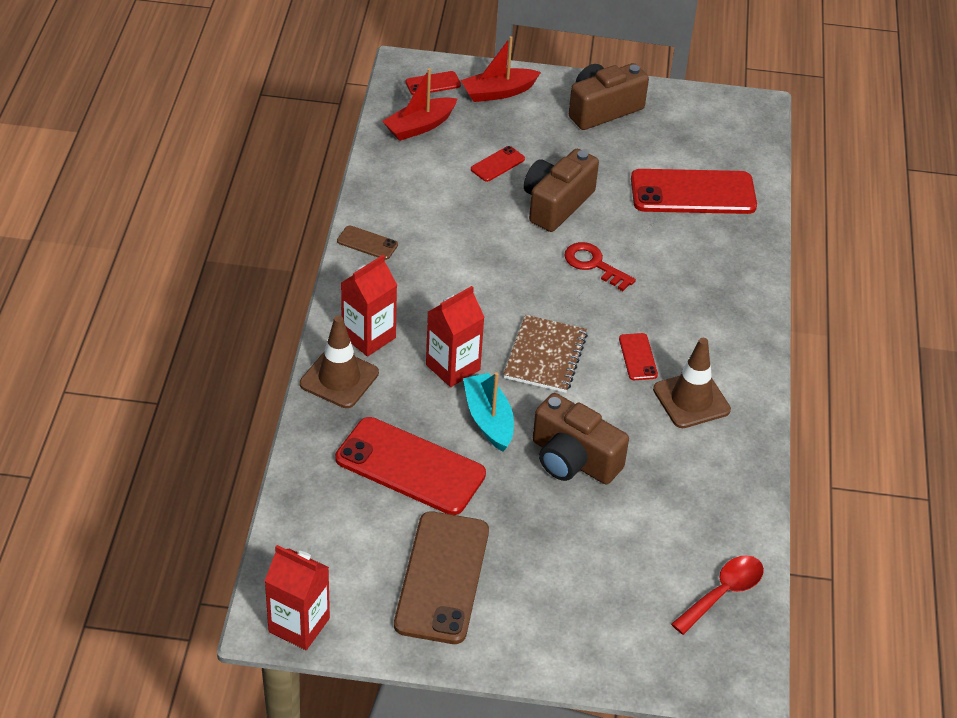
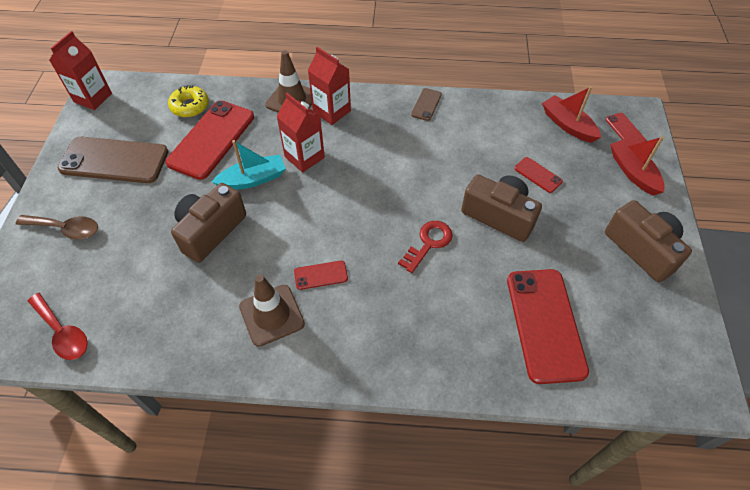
camera: 90 degrees right, 10 degrees up
(336, 496) = (190, 106): none -> yellow donut
(545, 356) = (319, 211): brown notebook -> none
(566, 616) = (66, 229): none -> brown spoon

